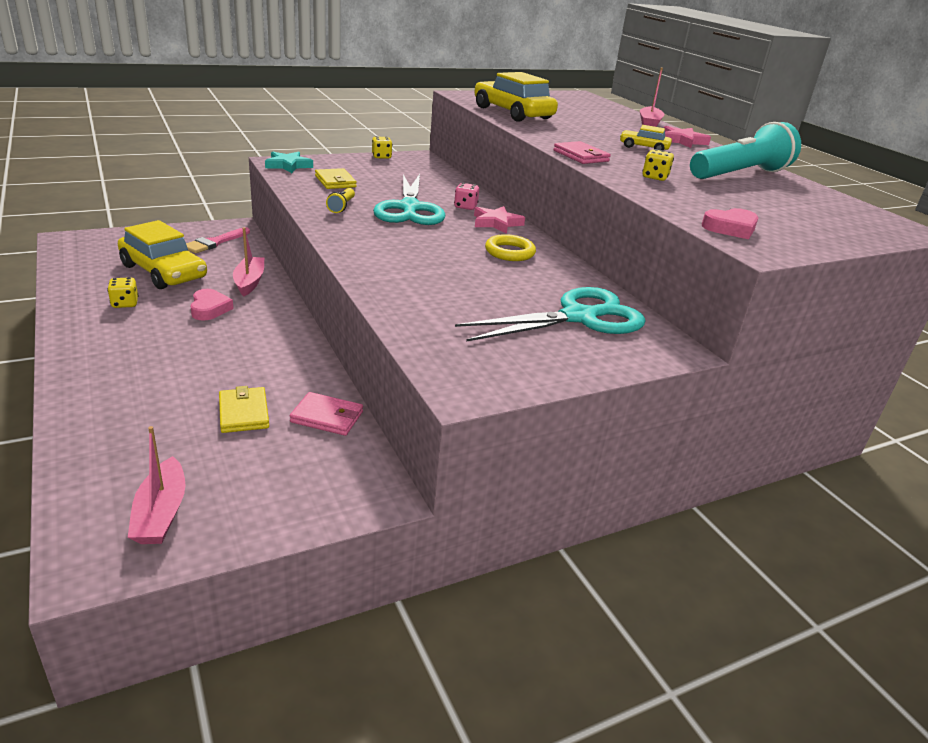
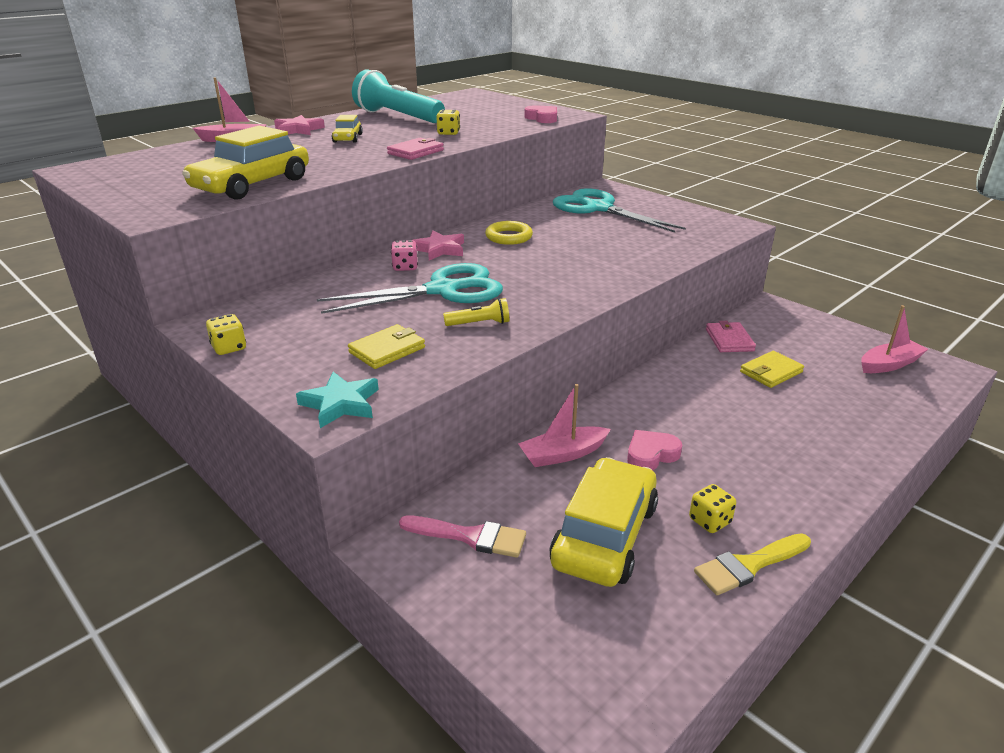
camera: 105 degrees left, 0 degrees up
(77, 301) = (749, 565): none -> yellow brush

